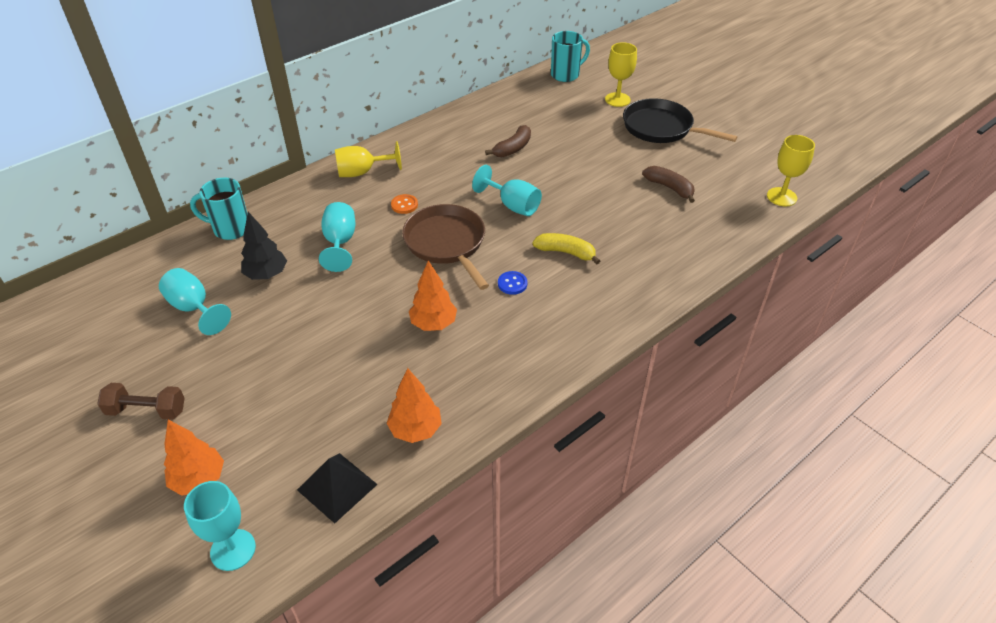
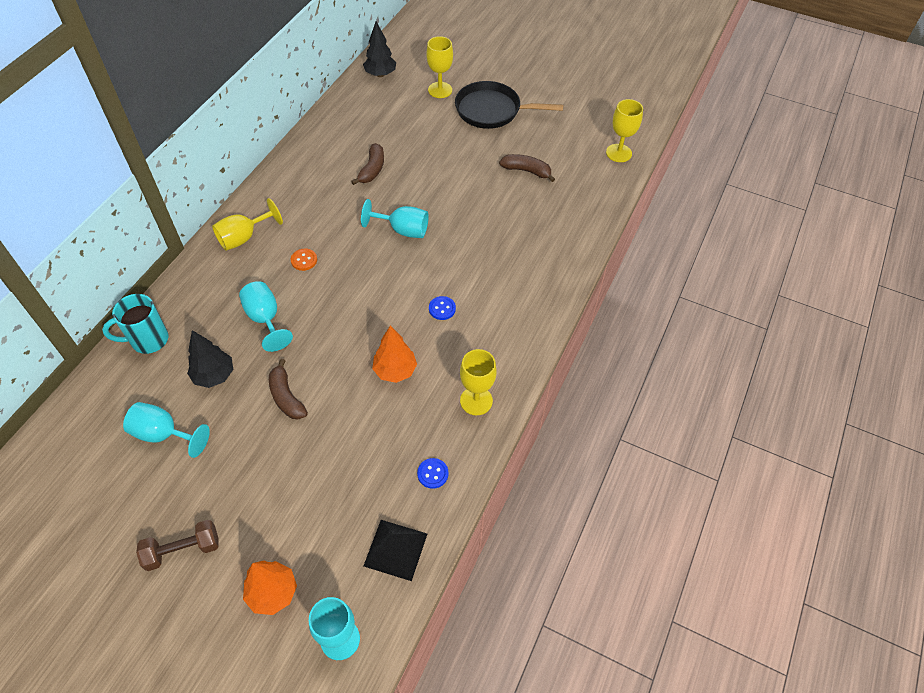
camera: 25 degrees left, 10 degrees up
(318, 313) = (286, 397): none -> brown banana
(415, 430) = (432, 474): orange tree -> blue button
(447, 243) = (364, 288): brown pan -> none
(499, 378) = (476, 401): none -> yellow goblet
(566, 75) = (380, 74): turquoise mug -> black tree
(566, 252) = (471, 263): yellow banana -> none

